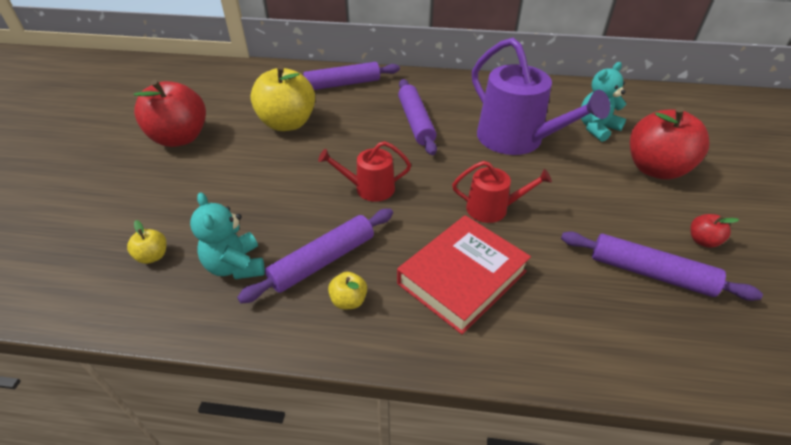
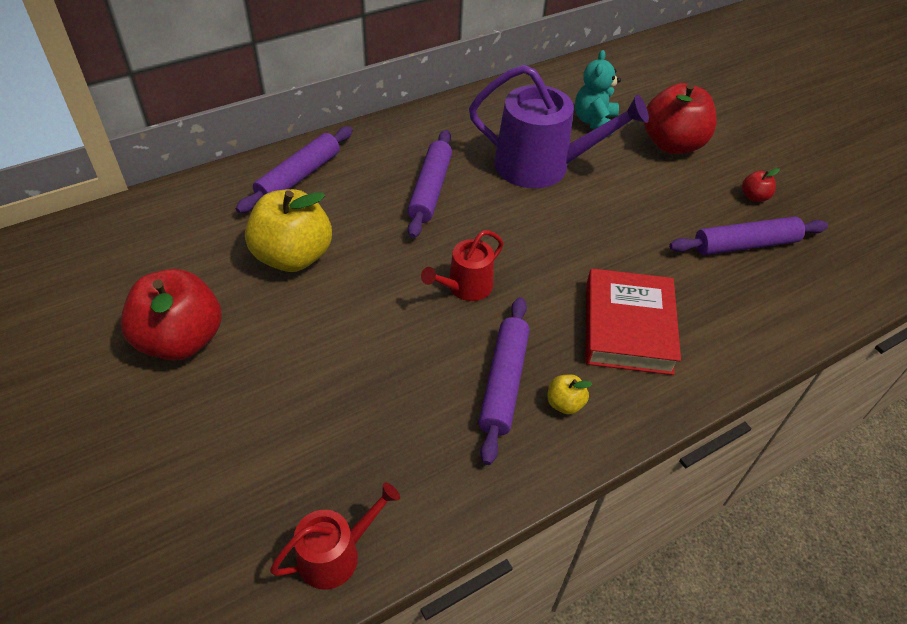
camera: 40 degrees left, 5 degrees up
(153, 256) = (333, 482): yellow apple -> none
(236, 266) = (430, 438): turquoise teddy bear -> none
(415, 122) = (430, 190): purple rolling pin -> purple rolling pin turned 60 degrees clockwise
(492, 208) = (589, 249): red watering can -> red watering can (335, 554)

